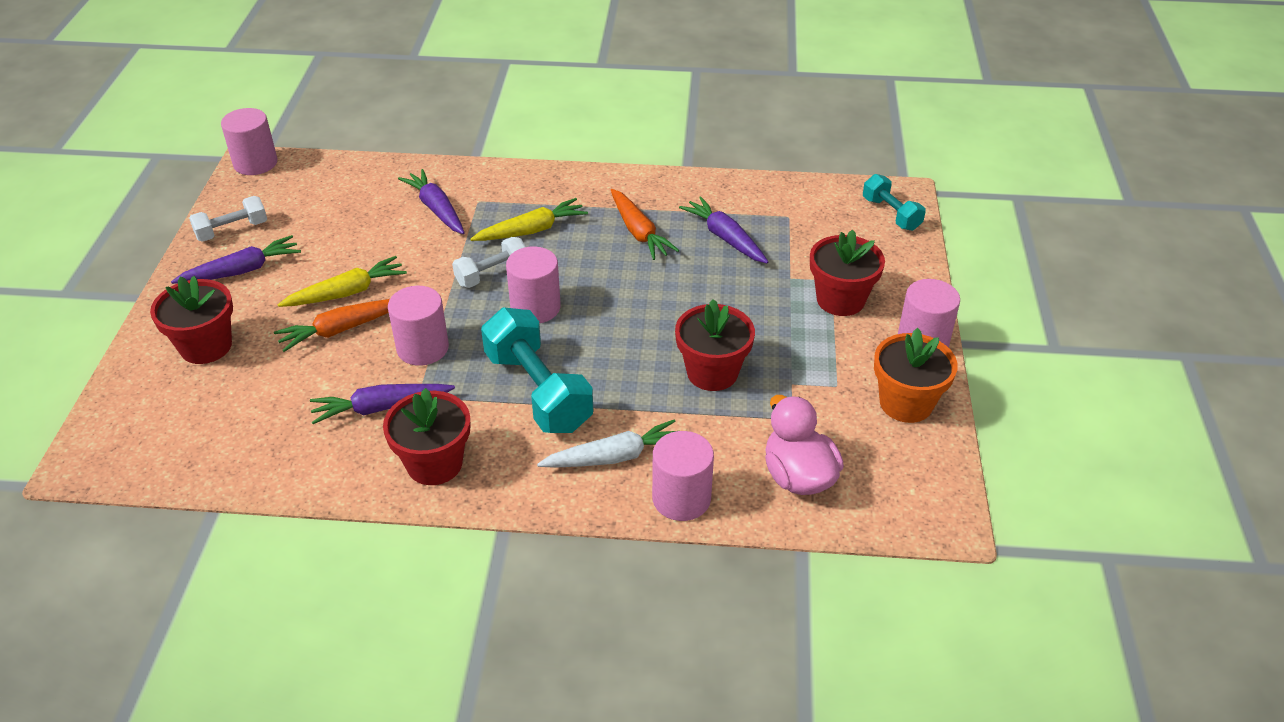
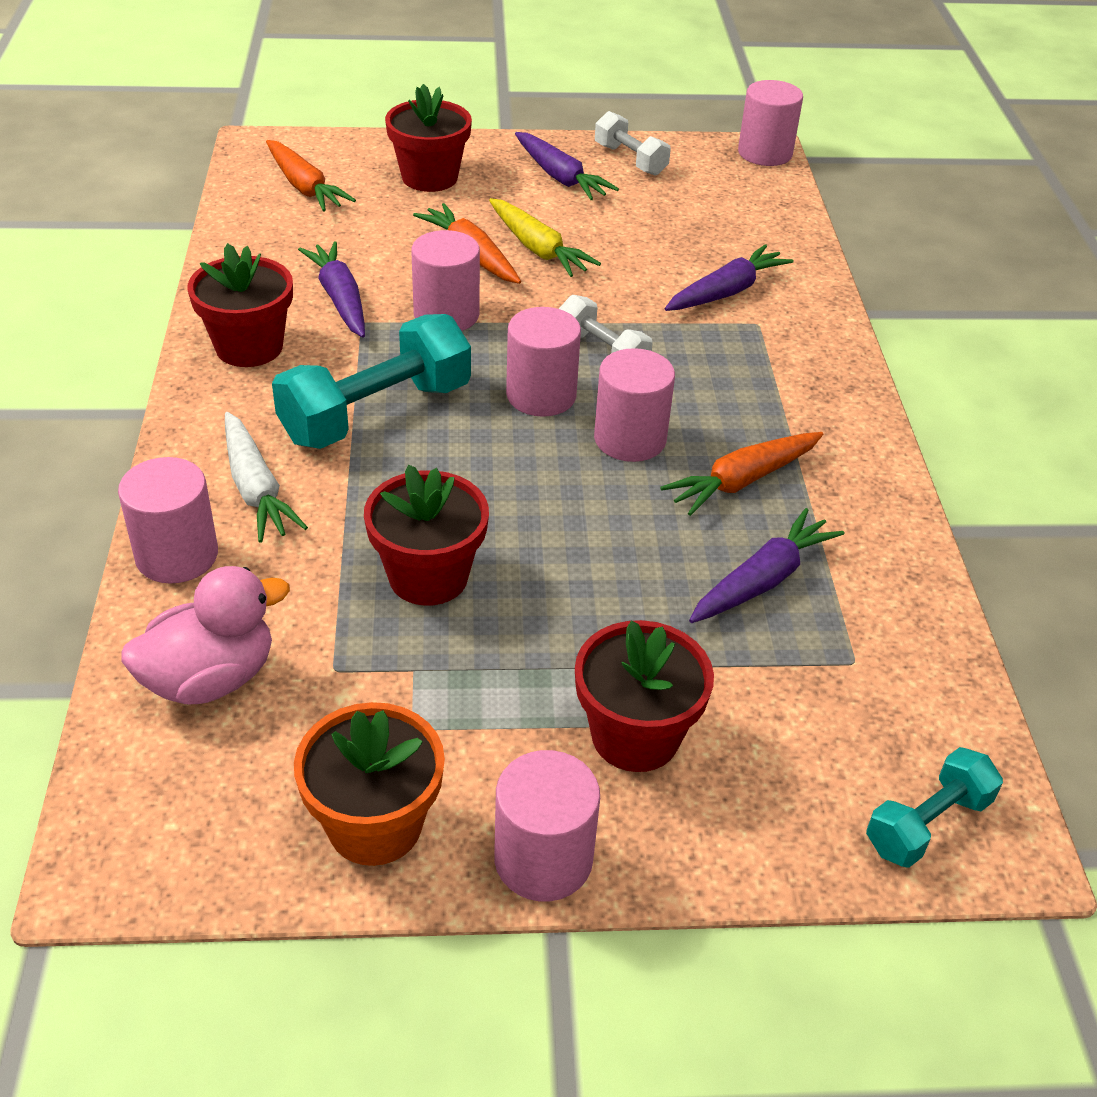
camera: 80 degrees right, 0 degrees up
(184, 429) = (304, 187): none -> orange carrot
(531, 230) = (709, 376): yellow carrot -> none
(590, 272) = (630, 439): none -> pink cylinder

